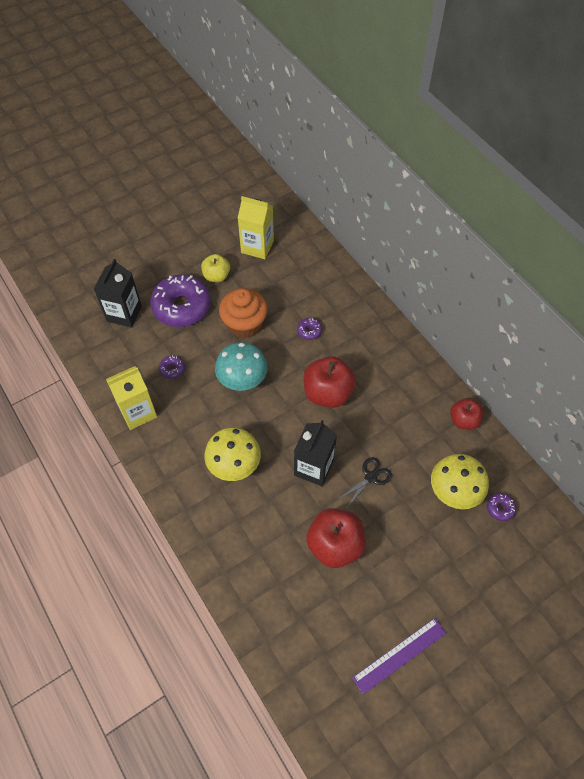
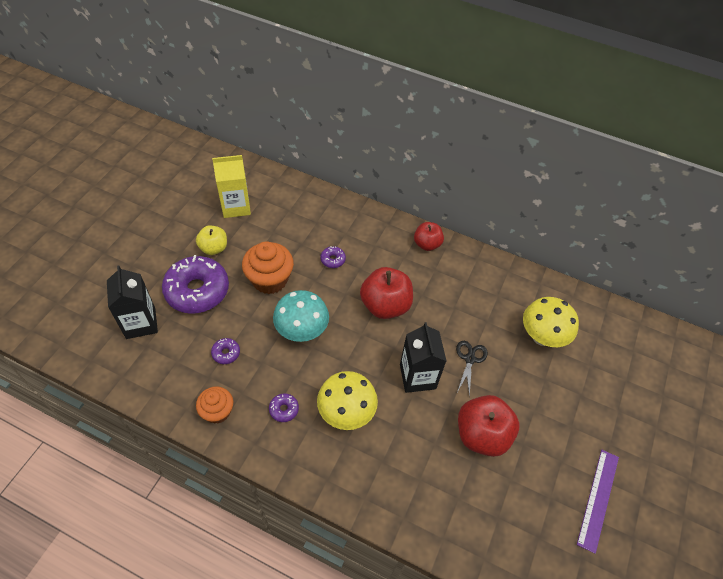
camera: 35 degrees left, 5 degrees down
(138, 412) = (217, 411): yellow carton -> orange cupcake
(463, 420) = (508, 275): red apple -> red apple (427, 244)
(500, 508) = (584, 331): purple donut -> purple donut (284, 409)

